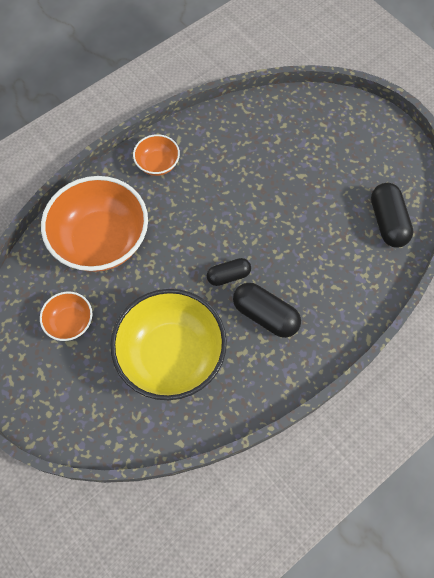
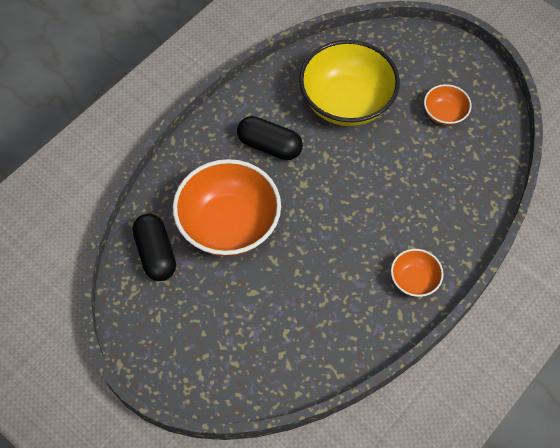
camera: 170 degrees right, 5 degrees down
(101, 240) = (444, 189): orange bowl -> orange bowl (229, 225)
(228, 276) = (310, 175): black capsule -> none

